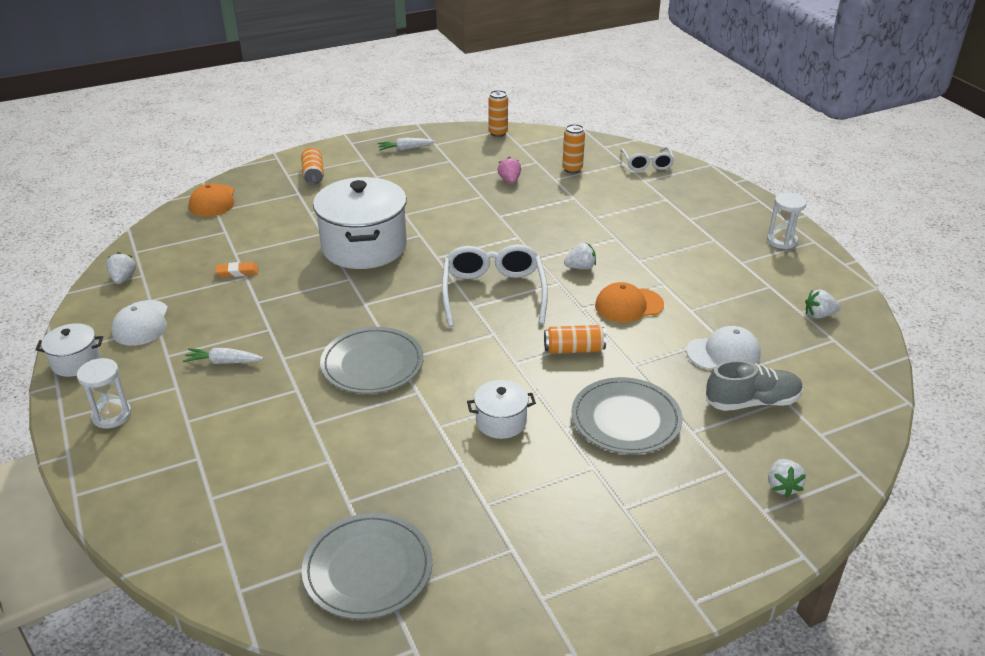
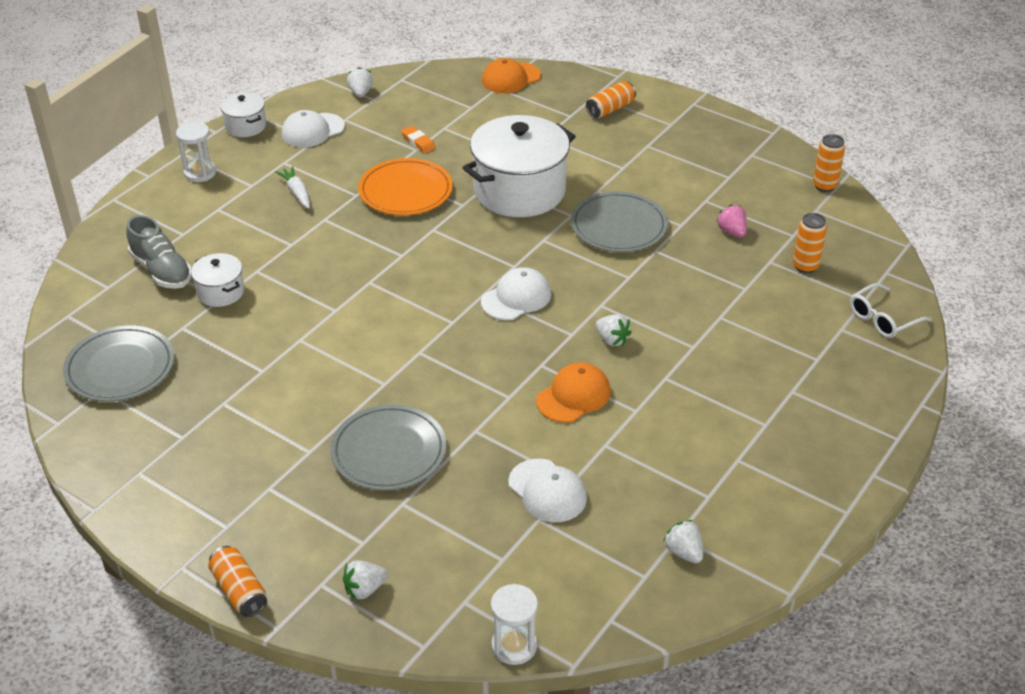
camera: 60 degrees right, 5 degrees up
(123, 278) = (361, 93): white strawberry -> white strawberry turned 60 degrees counterclockwise
(297, 301) = (405, 191): none -> orange plate
(372, 364) = (353, 270): grey plate -> grey plate (618, 226)
(405, 149) = (719, 140): white carrot -> none
(493, 292) = (516, 298): white glasses -> white cap
(501, 421) = (331, 373): white pot -> white pot (220, 292)
(509, 180) = (732, 232): pink strawberry -> pink strawberry turned 75 degrees counterclockwise
(574, 349) = (468, 382): orange can -> orange can (239, 590)
(628, 305) = (573, 396): orange cap -> orange cap turned 90 degrees clockwise
(752, 402) = (479, 535): grey shoe -> grey shoe (162, 271)
(781, 241) = (818, 482): white hourglass -> white hourglass (514, 646)

